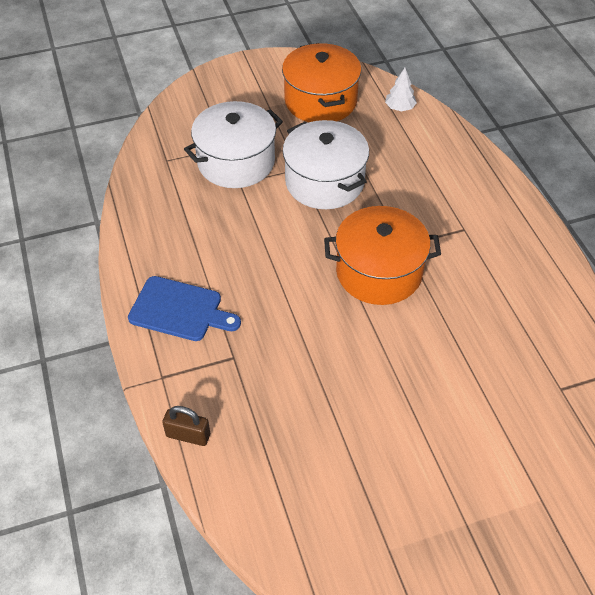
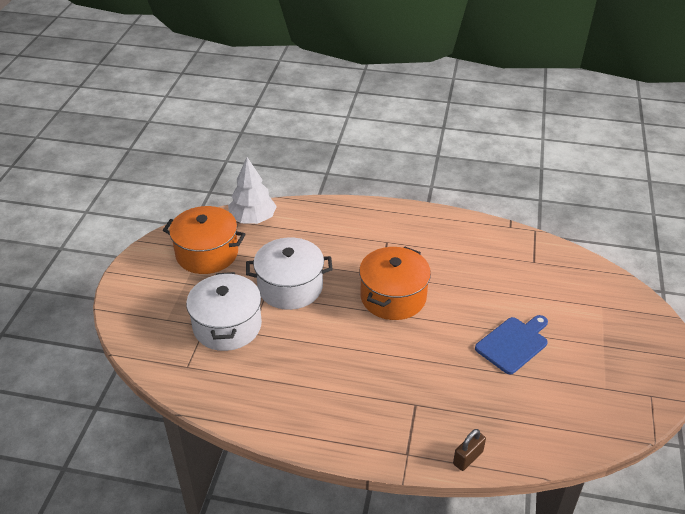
camera: 60 degrees left, 10 degrees down
(180, 310) = (351, 419): blue cutting board -> blue cutting board (513, 343)
(400, 108) = (253, 219): white tree -> white tree, size x1.90

